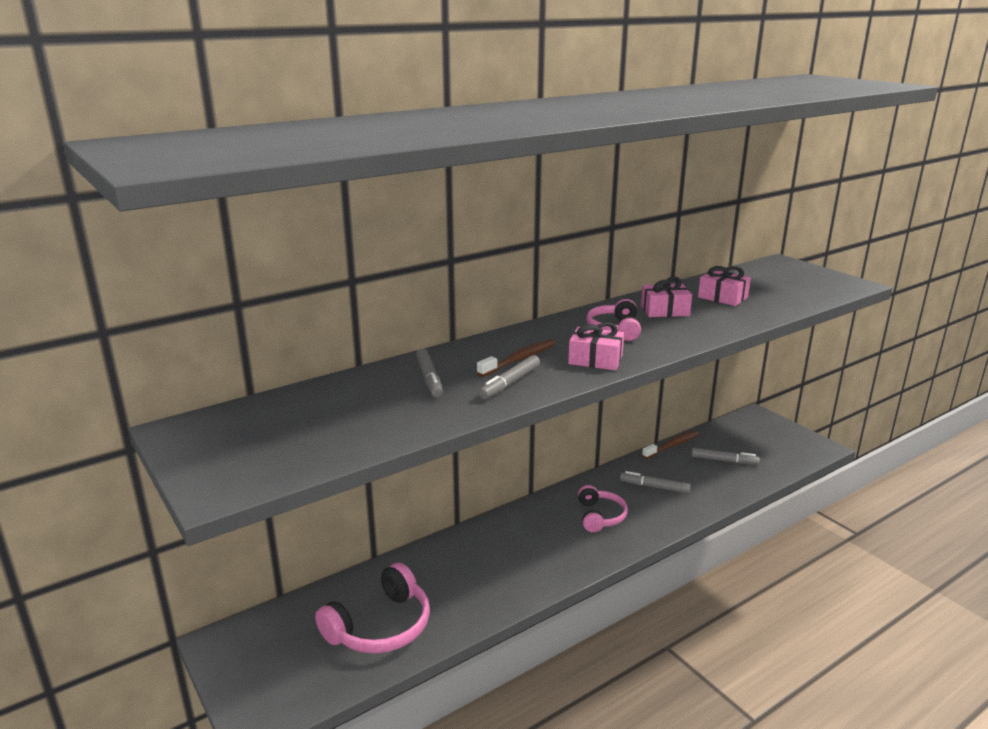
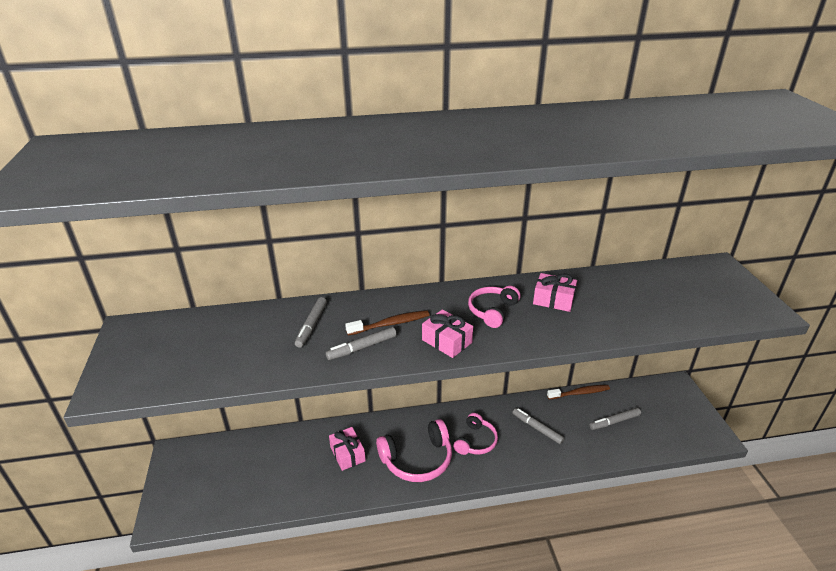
camera: 25 degrees right, 10 degrees up
(380, 626) = (269, 478): pink headphones -> pink headphones (417, 459)
(722, 297) = (620, 297): pink gift -> pink gift (347, 454)
(724, 460) = (614, 422): grey marker -> grey marker turned 120 degrees clockwise

